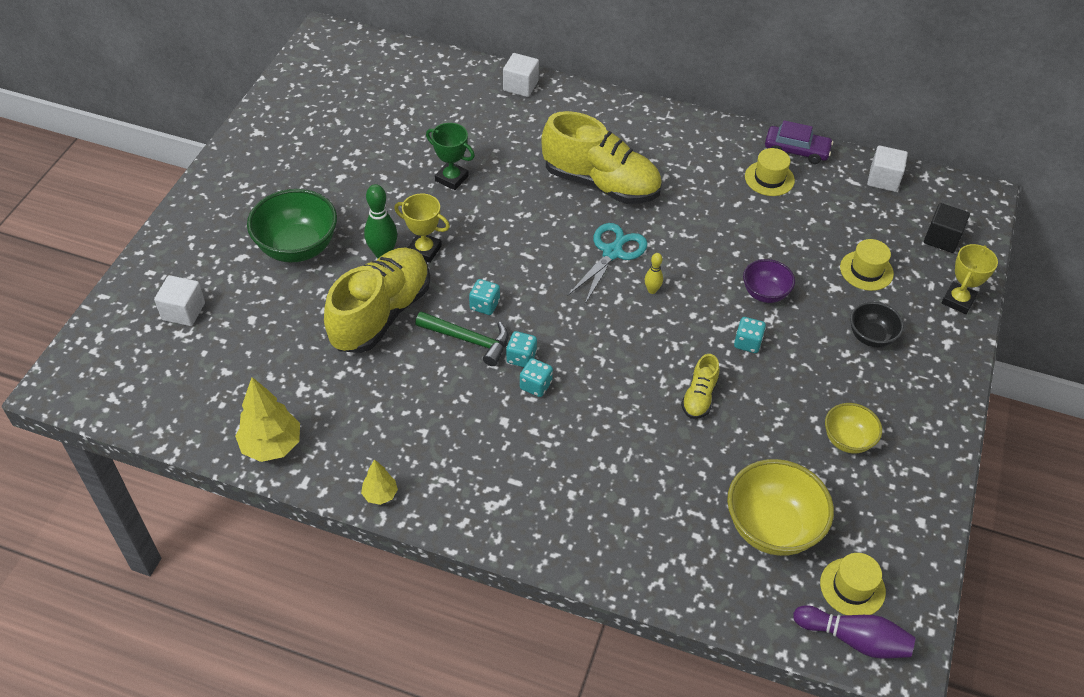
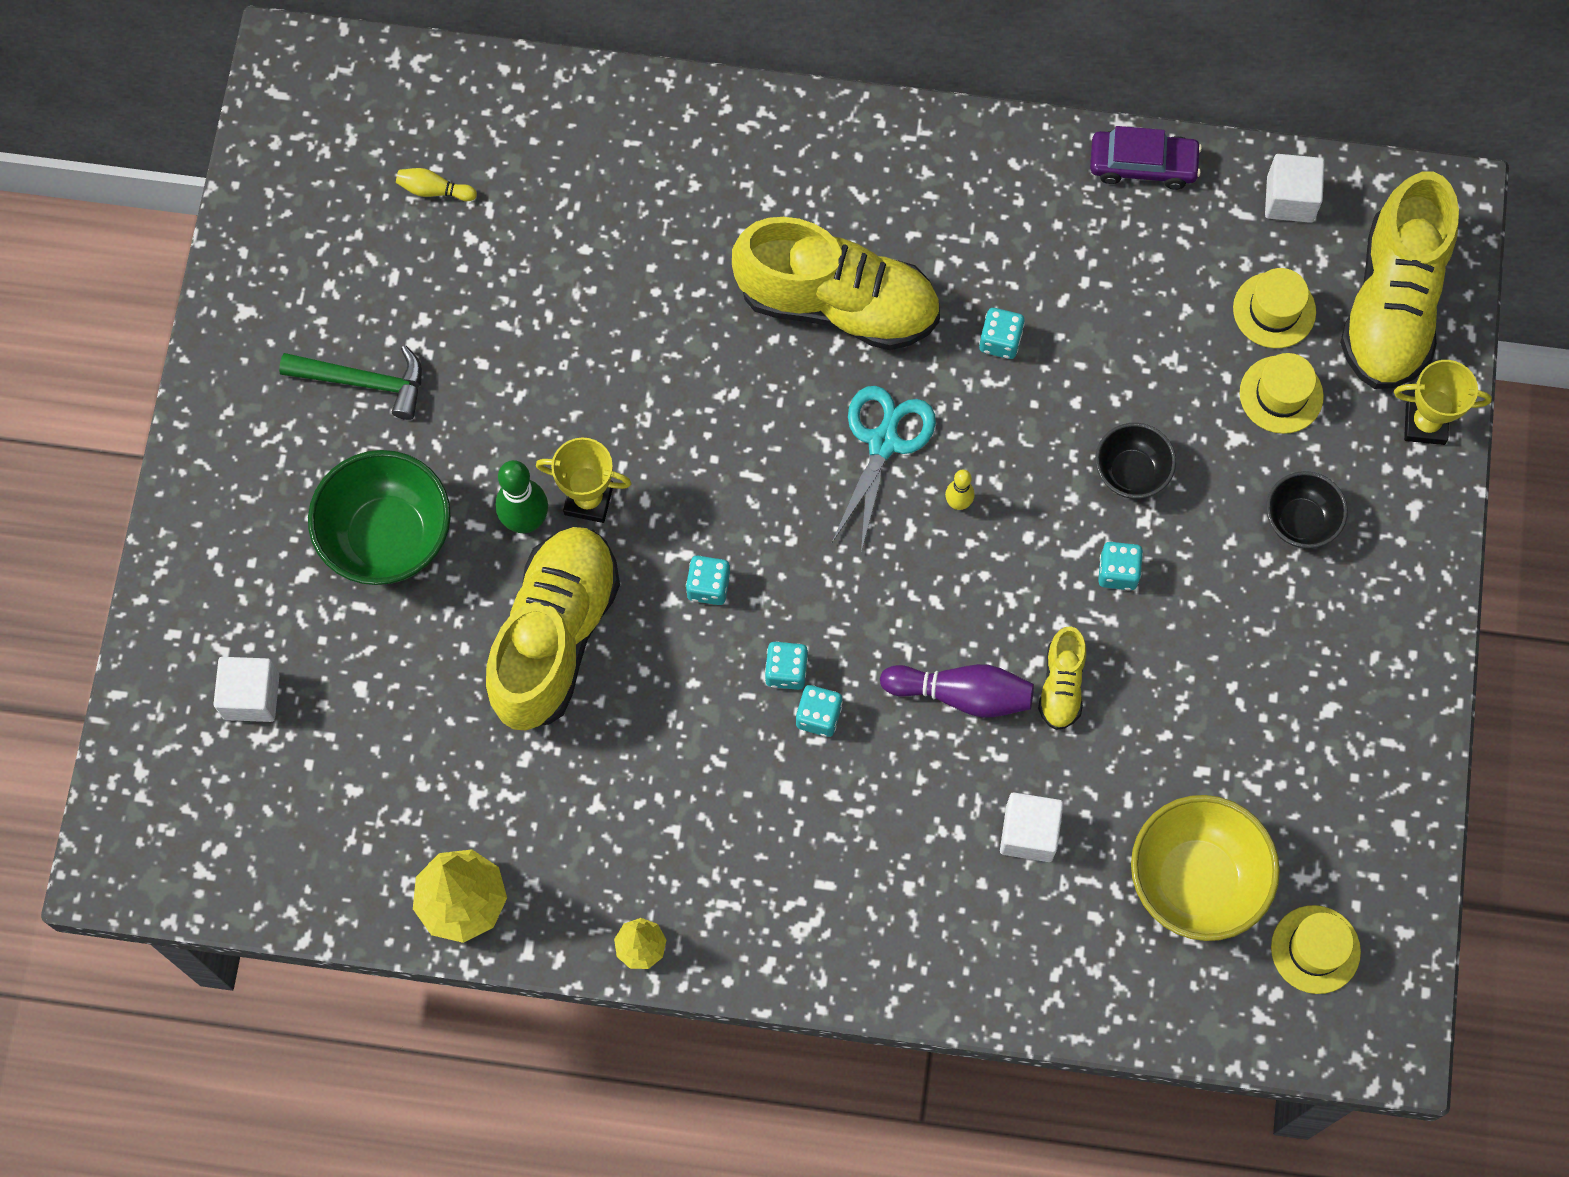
camera: 10 degrees left, 20 degrees up
(384, 98) = (434, 190): none -> yellow bowling pin
(451, 178) = (594, 344): green trophy -> none
(469, 340) = (700, 656): green hammer -> green hammer (364, 382)
(520, 86) = (659, 114): white cube -> white cube (1029, 833)
(695, 216) = (1000, 341): none -> turquoise dice
(765, 293) = (1131, 472): purple bowl -> black bowl
(769, 178) = (1107, 236): yellow hat -> yellow hat (1274, 310)
(847, 440) = (1284, 714): yellow bowl -> none
(854, 639) = (1325, 1026): purple bowling pin -> purple bowling pin (961, 694)
(942, 238) = (1392, 305): black cube -> yellow shoe
(958, 300) = (1425, 424): yellow trophy -> yellow trophy turned 75 degrees clockwise

